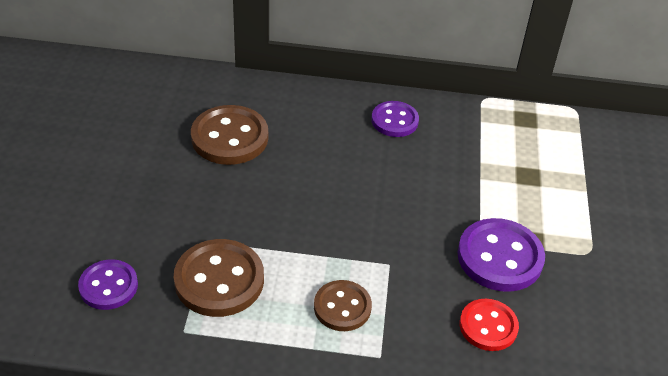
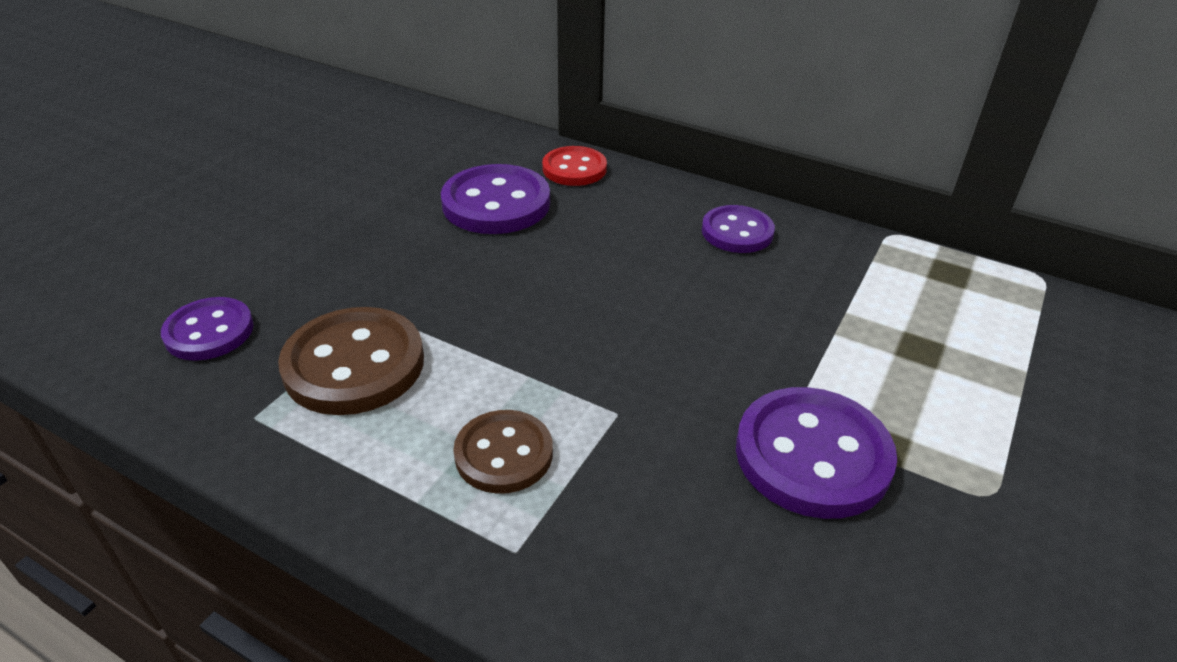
camera: 25 degrees right, 5 degrees down
(230, 137) = (496, 203): brown button -> purple button
(488, 326) = (735, 563): red button -> red button (574, 169)

